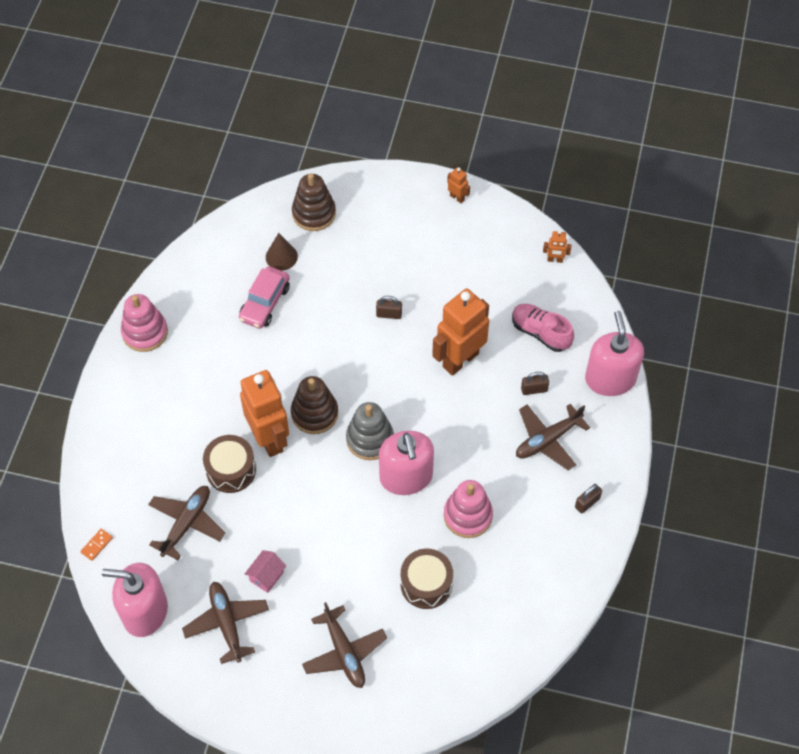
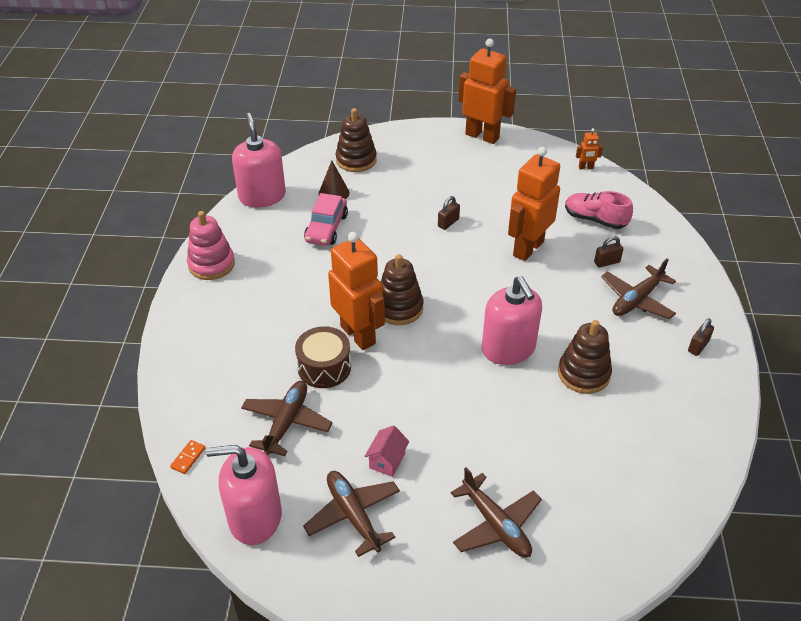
camera: 10 degrees left, 15 degrees down
(370, 439) = (461, 322): grey stacking toy -> none
(389, 314) = (448, 223): brown padlock -> brown padlock turned 45 degrees counterclockwise
(426, 584) = (563, 442): brown drum -> none
(457, 197) = (482, 136): orange robot -> orange robot, size x2.39
(468, 516) = (583, 374): pink stacking toy -> brown stacking toy
(610, 379) = (674, 245): pink soap dispenser -> pink soap dispenser (262, 196)

